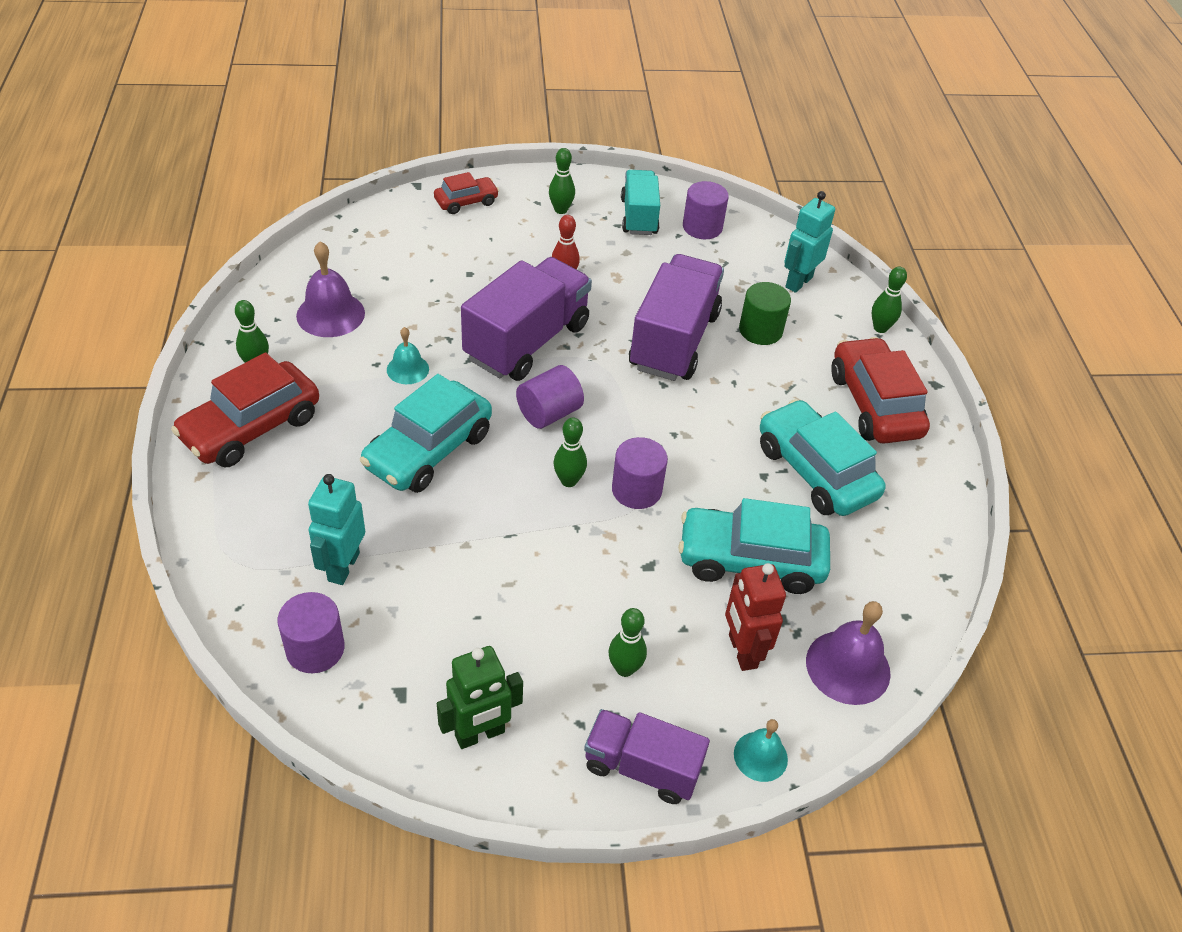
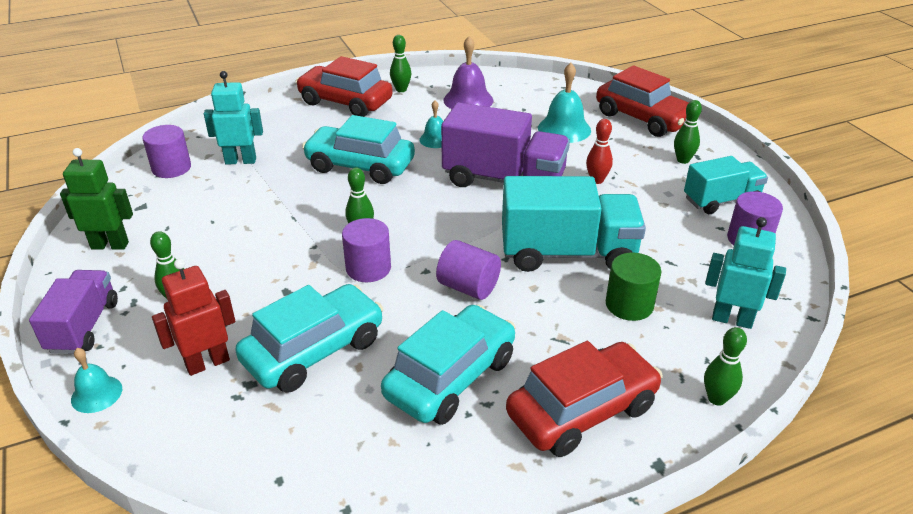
camera: 75 degrees right, 10 degrees down
(451, 263) = (564, 129): none -> turquoise bell
(466, 202) = (643, 118): red car -> red car, size x1.81
(480, 734) = (110, 245): green robot -> green robot turned 135 degrees clockwise
(549, 413) = (430, 207): purple cylinder -> purple cylinder (468, 287)
(673, 340) = (567, 253): purple truck -> turquoise truck
(750, 560) = (314, 350): turquoise car -> turquoise car turned 60 degrees clockwise
(848, 667) = (203, 440): purple bell -> none

